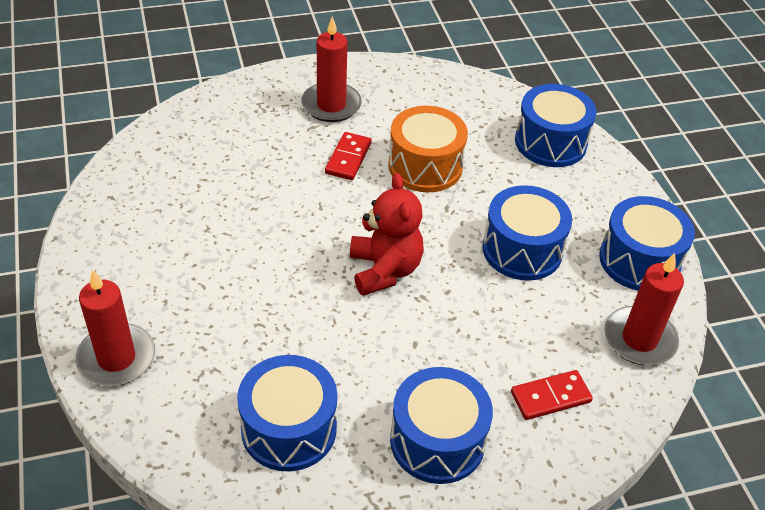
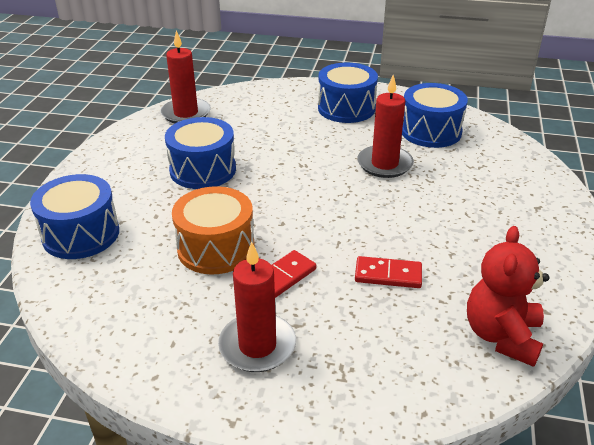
camera: 150 degrees left, 10 degrees down
(116, 358) = (542, 188): red candle -> red candle (384, 164)
(384, 270) = (316, 185): red teddy bear -> red teddy bear (501, 336)
(550, 397) = (266, 107): red domino -> red domino (388, 275)
(639, 260) = (131, 144): blue drum -> none

